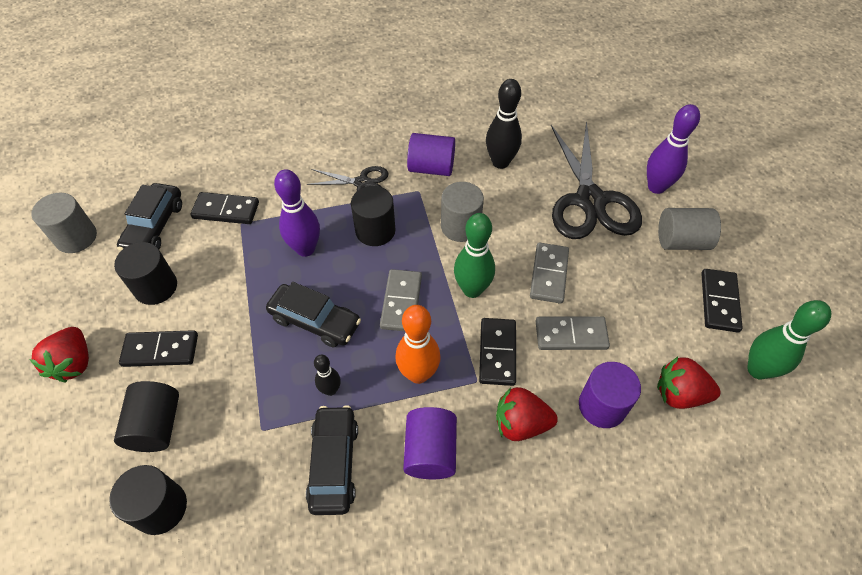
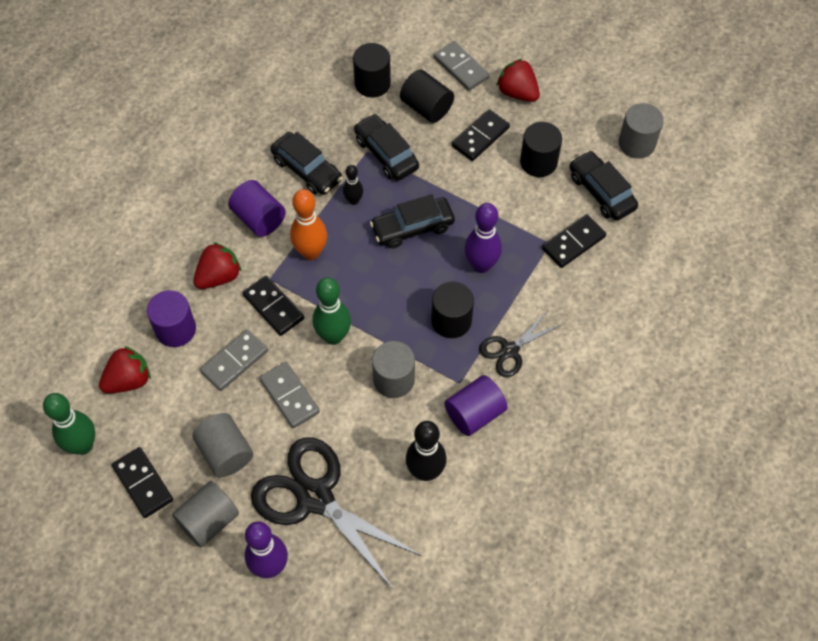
camera: 135 degrees right, 5 degrees up
(249, 410) = (386, 153): none -> black car
(401, 302) = (372, 286): grey domino -> grey domino (461, 68)
(634, 274) = (225, 452): none -> grey cylinder

